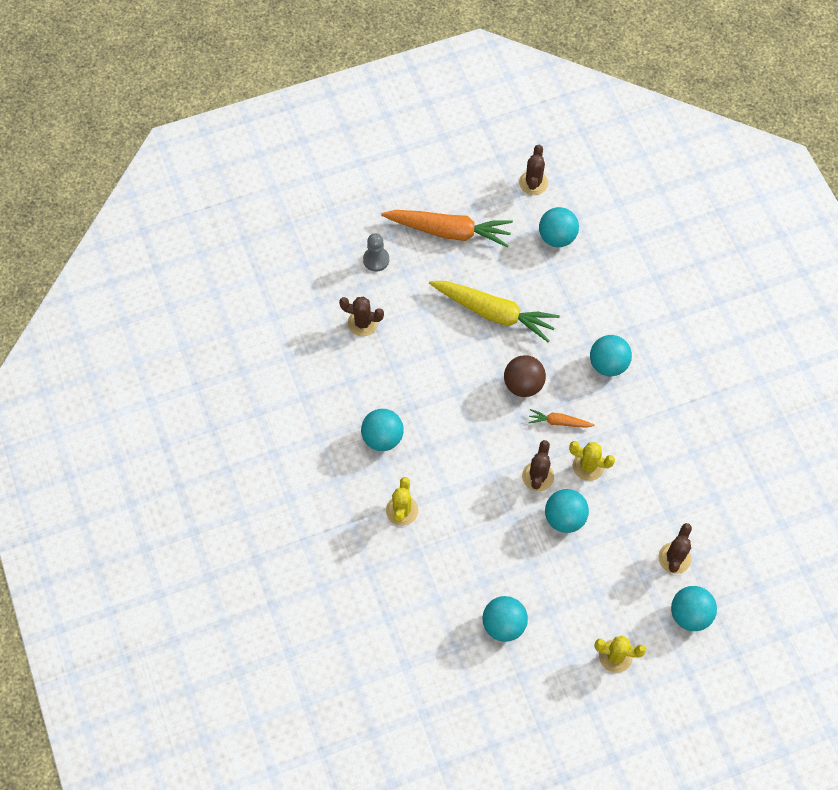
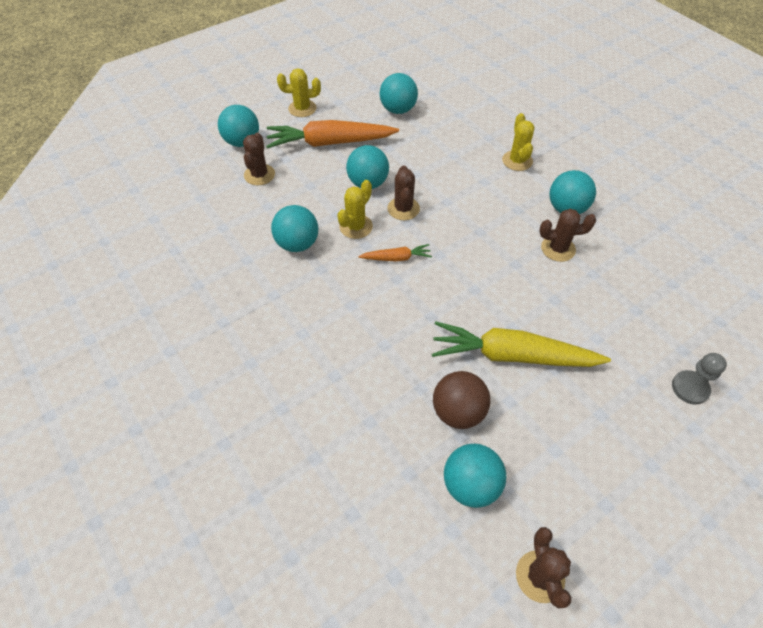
camera: 165 degrees right, 10 degrees down
(362, 323) = (655, 309): brown cactus -> brown cactus (558, 249)
(449, 231) = (622, 454): orange carrot -> orange carrot (330, 143)
(523, 385) = (447, 285): brown ball -> brown ball (458, 412)
(588, 466) = (356, 227): yellow cactus -> yellow cactus turned 60 degrees counterclockwise
(608, 364) = (357, 327): turquoise ball -> turquoise ball (297, 244)

